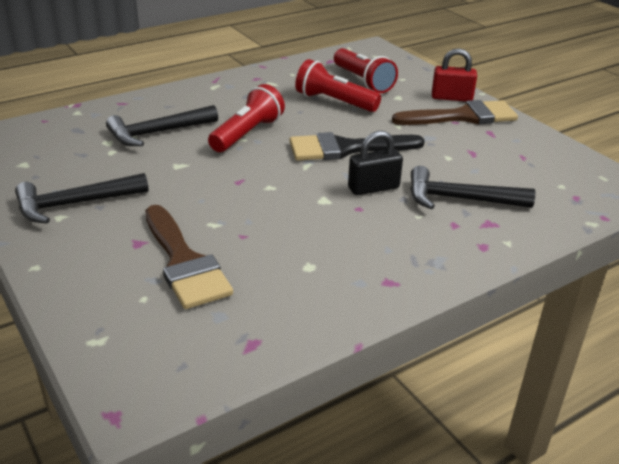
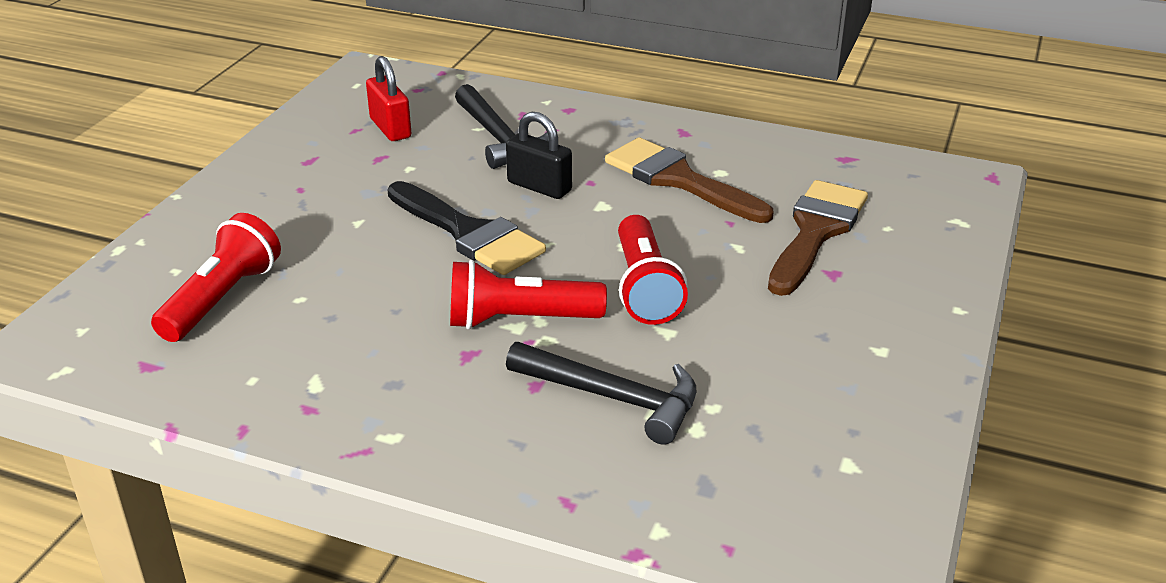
camera: 125 degrees left, 0 degrees up
(74, 204) = (848, 355): black hammer -> none
(334, 102) = (331, 294): red flashlight -> red flashlight (645, 288)
(451, 98) = (218, 211): red padlock -> red padlock (390, 128)
(463, 116) = (278, 187): brown brush -> brown brush (679, 180)

